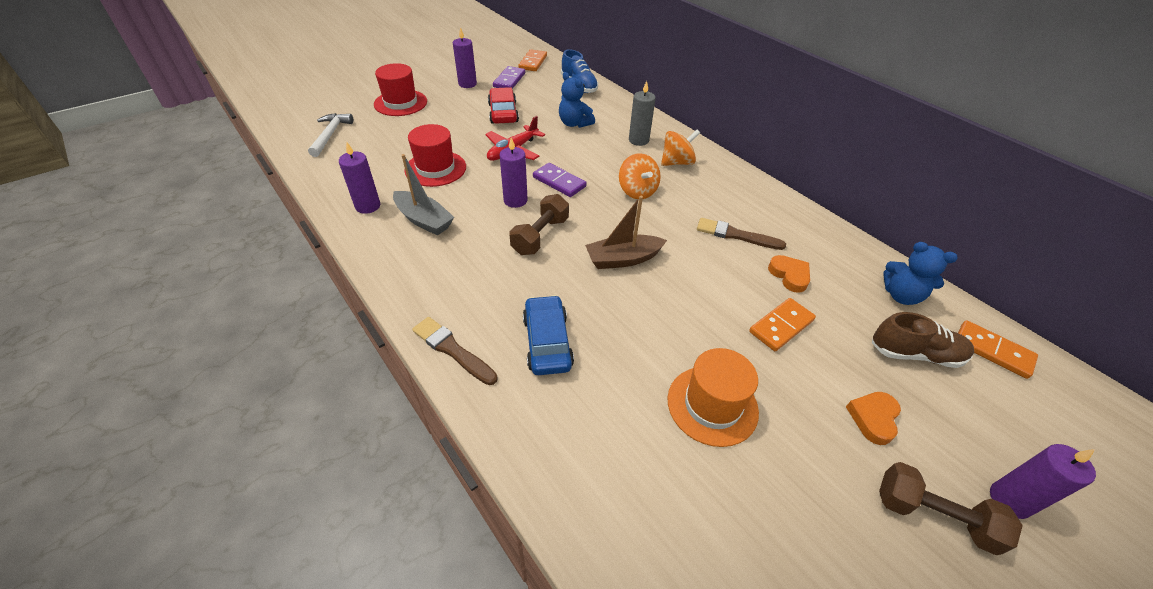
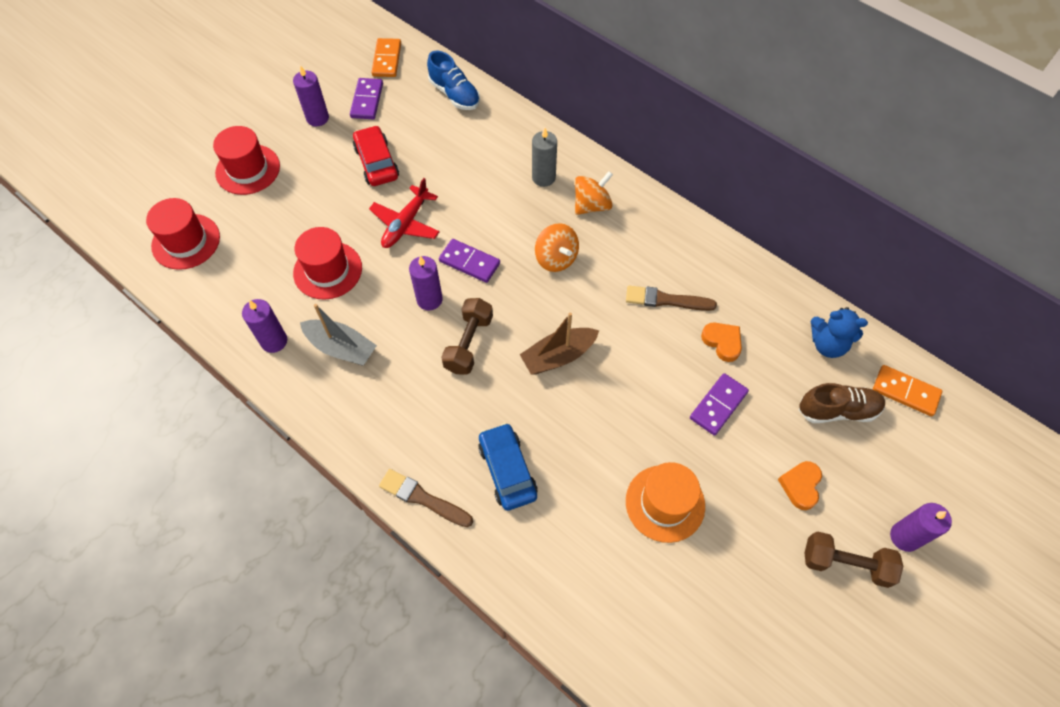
camera: 10 degrees left, 15 degrees up
(330, 135) = (186, 241): white hammer -> red hat
(574, 123) = (464, 164): blue teddy bear -> none
(781, 326) = (718, 405): orange domino -> purple domino

